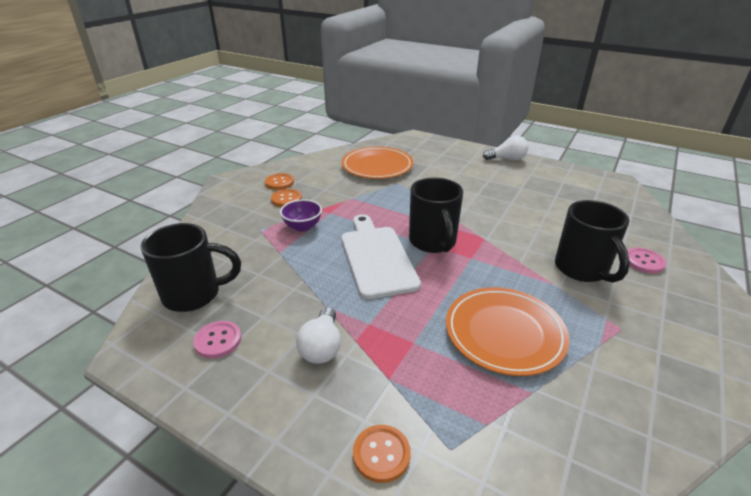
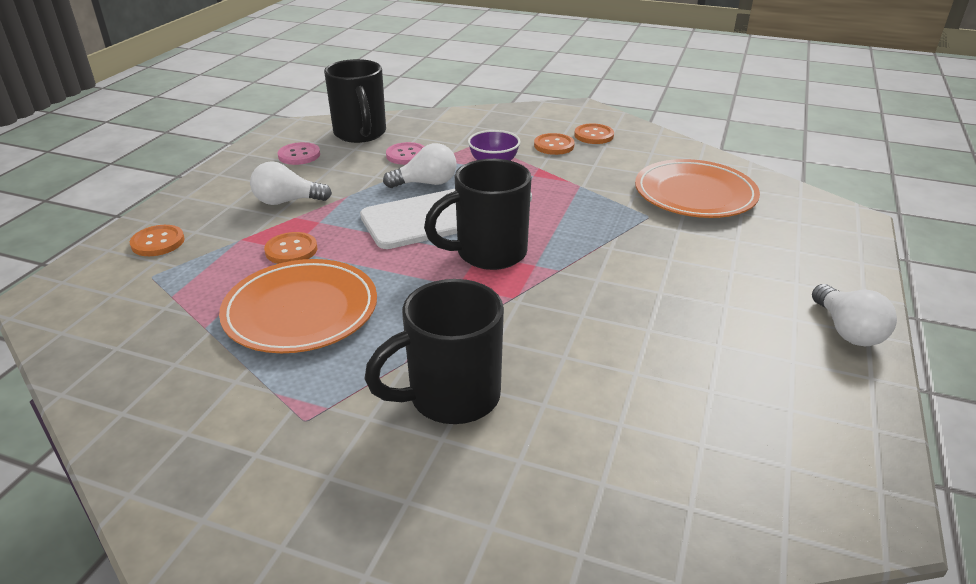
camera: 80 degrees right, 0 degrees up
(321, 261) = (426, 183): none -> white light bulb
(414, 341) = (291, 250): none -> orange button
(644, 261) = (495, 488): pink button -> pink button (406, 155)

